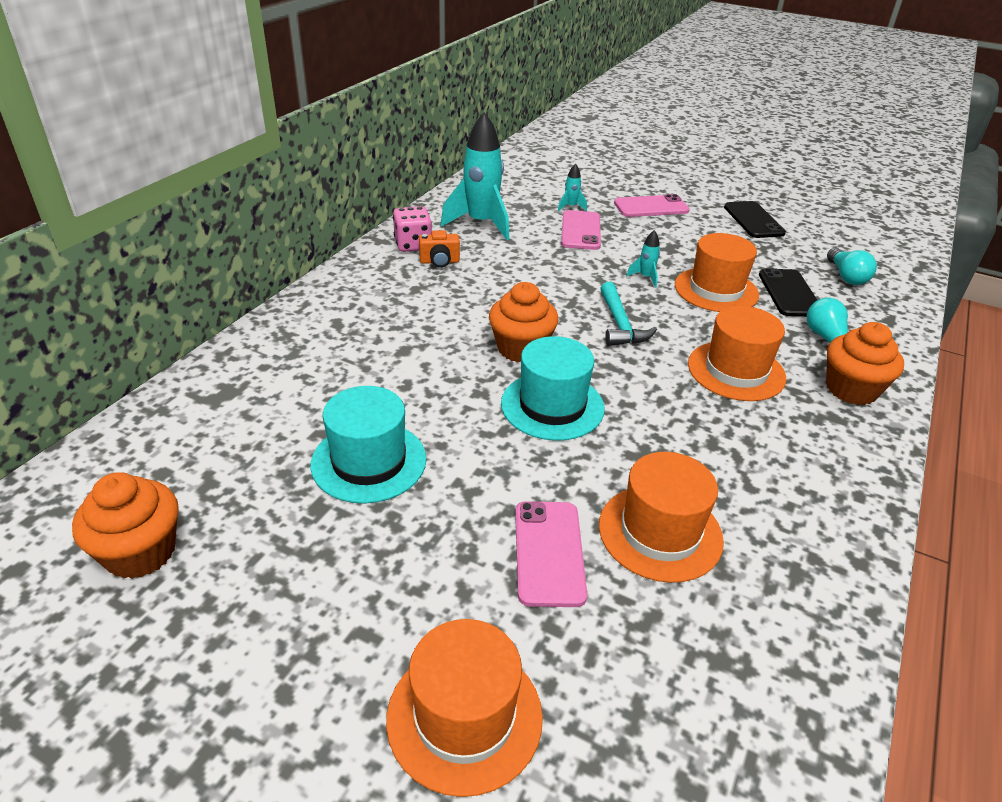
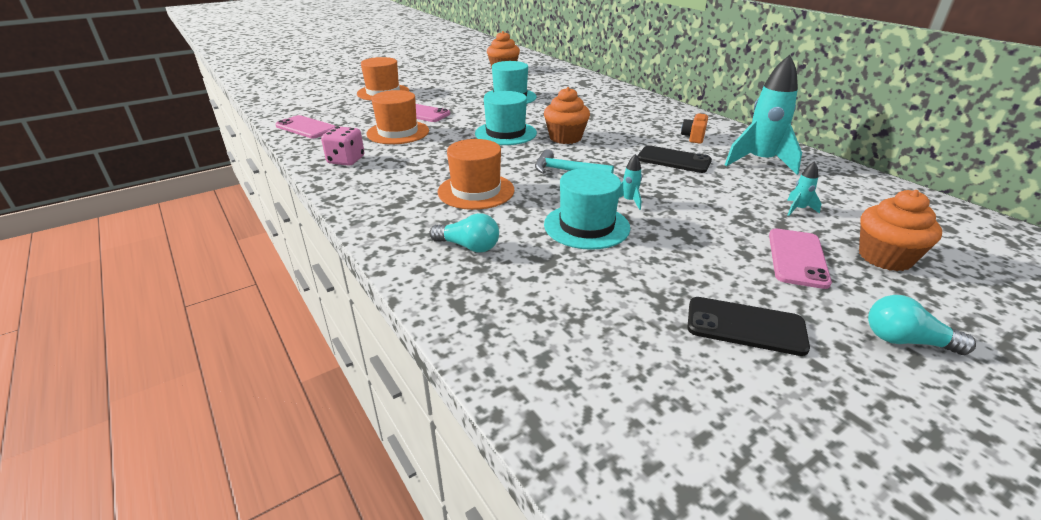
camera: 120 degrees right, 5 degrees down
(413, 245) = (724, 134): pink dice -> pink dice (346, 160)
(580, 231) = (736, 199): pink phone -> pink phone (306, 128)
(716, 290) = (586, 226): orange hat -> turquoise hat
(789, 293) = (552, 264): black phone -> black phone (673, 160)
(846, 276) = (557, 325): turquoise light bulb -> turquoise light bulb (906, 341)
(851, 389) = (407, 225): orange cupcake -> orange cupcake (885, 257)

